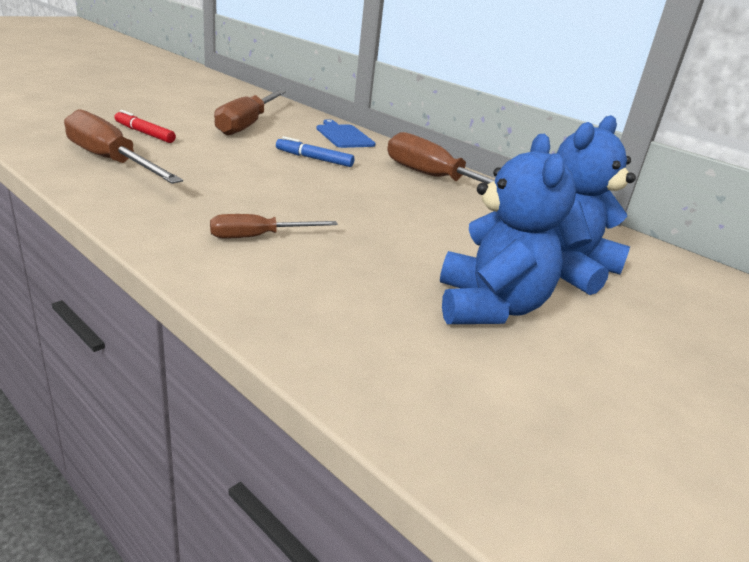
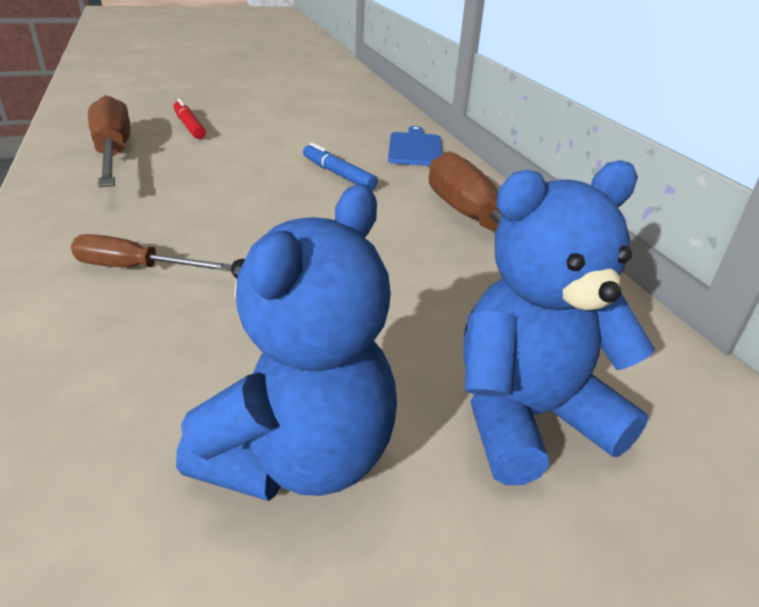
camera: 30 degrees right, 5 degrees up
(247, 124) = (313, 125): brown screwdriver -> none

